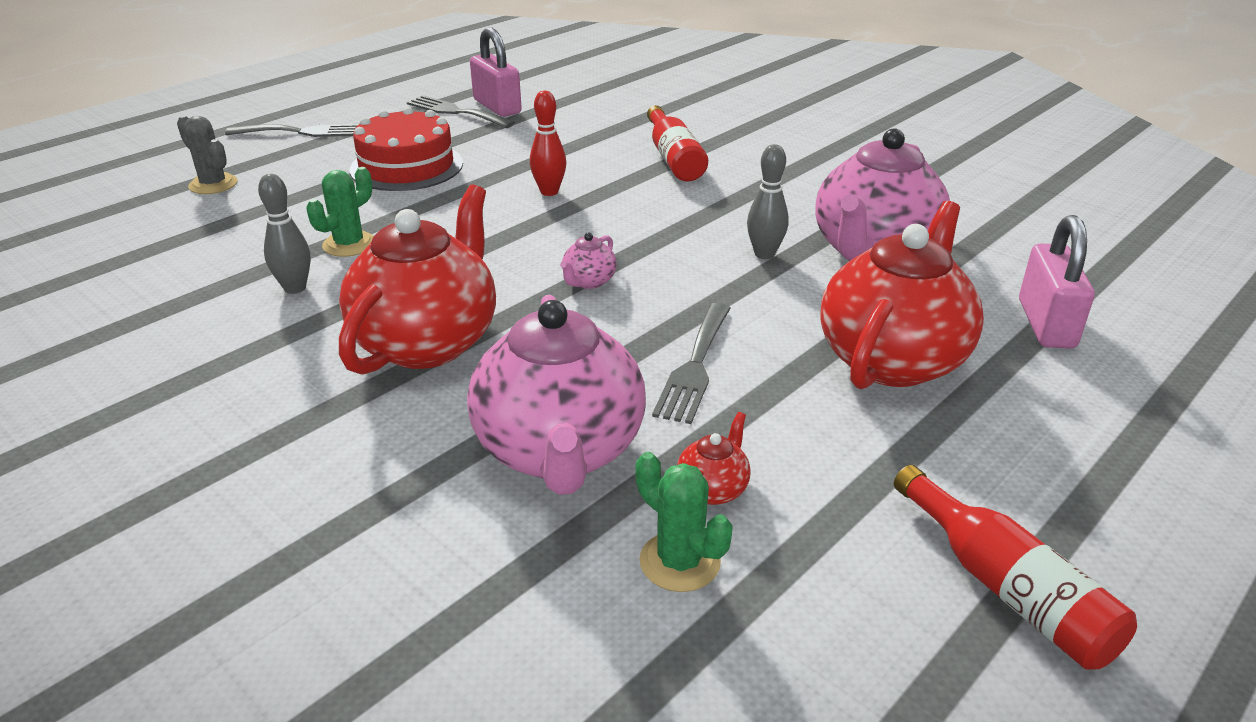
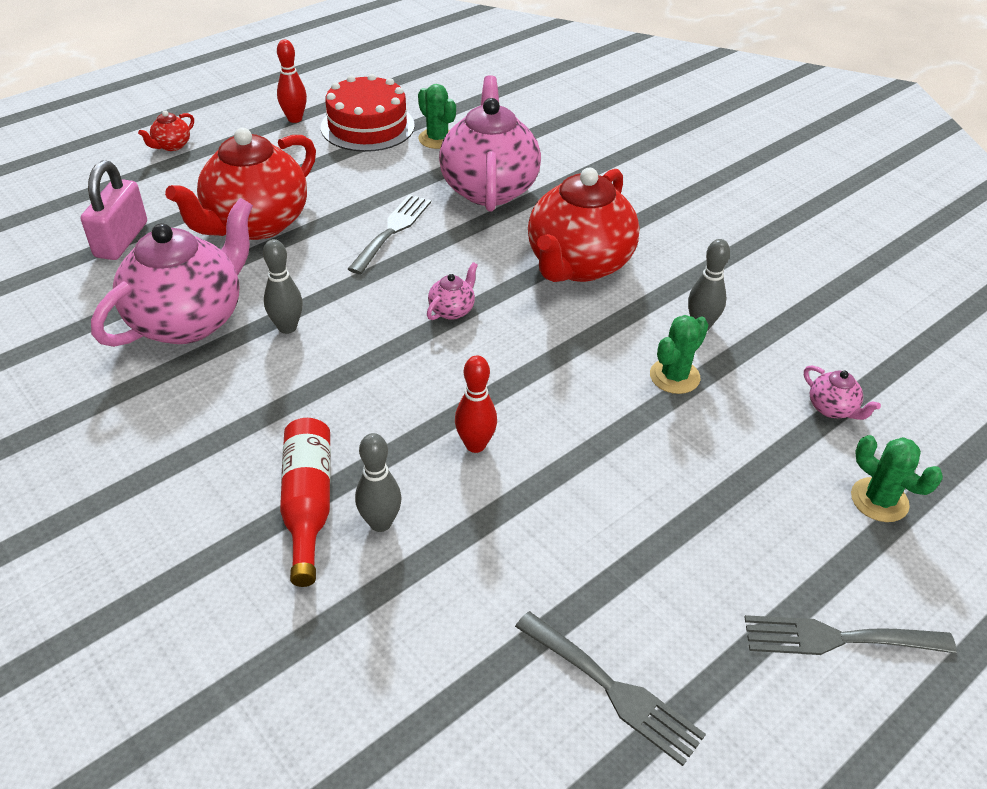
camera: 175 degrees left, 10 degrees up
(201, 232) = (832, 409): none -> pink teapot
(213, 184) = (879, 500): grey cactus -> green cactus
(406, 166) = (653, 519): red cake -> red cake (367, 126)
(497, 106) = (545, 705): pink padlock -> none
(615, 154) = (380, 523): none -> grey bowling pin
(713, 489) = (410, 164): red teapot -> red teapot (172, 146)
(1007, 589) = (295, 119): red bottle -> red bowling pin

